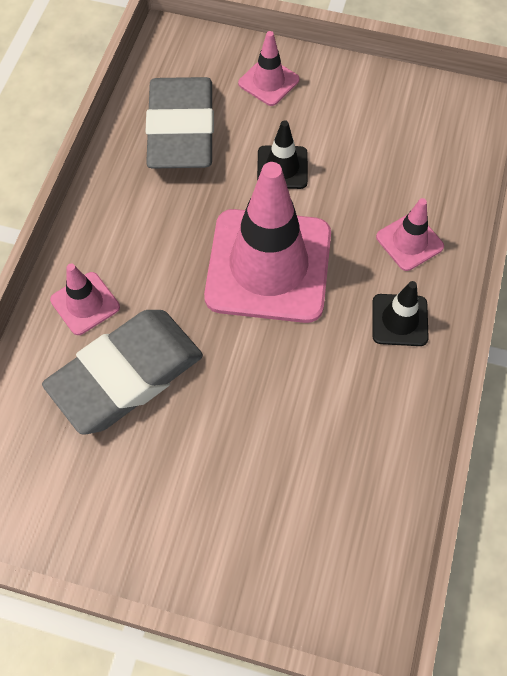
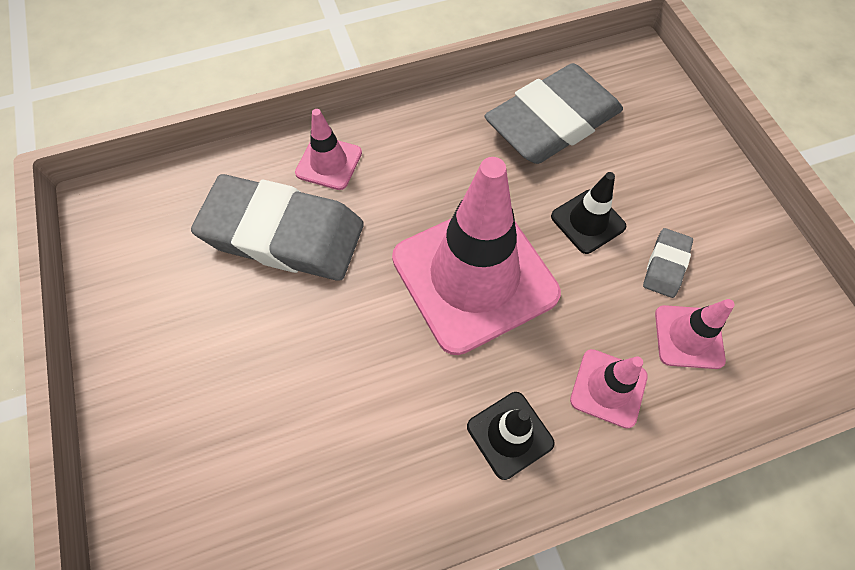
camera: 55 degrees right, 0 degrees up
(268, 82) = (668, 153): pink traffic cone -> pink traffic cone (688, 337)
(351, 147) = (665, 265): none -> grey eraser

